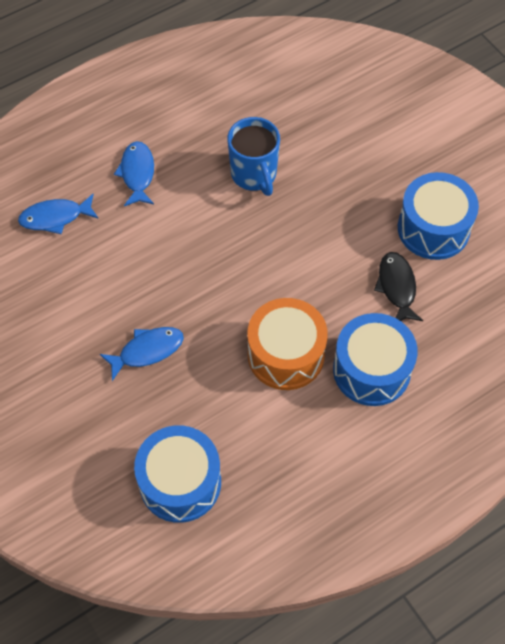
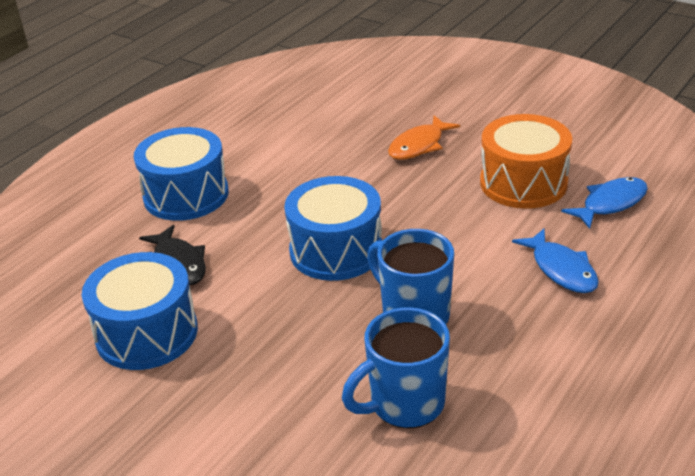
camera: 160 degrees right, 25 degrees down
(147, 351) = (419, 145): blue fish -> orange fish
(180, 482) = (330, 91): blue drum -> blue drum (336, 250)
(286, 354) = (280, 180): orange drum -> orange drum (523, 183)
(293, 117) = (405, 404): none -> blue mug

